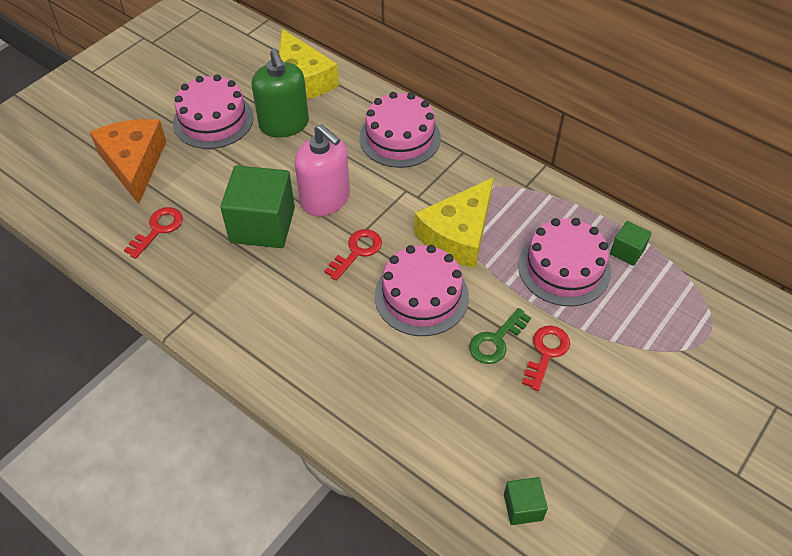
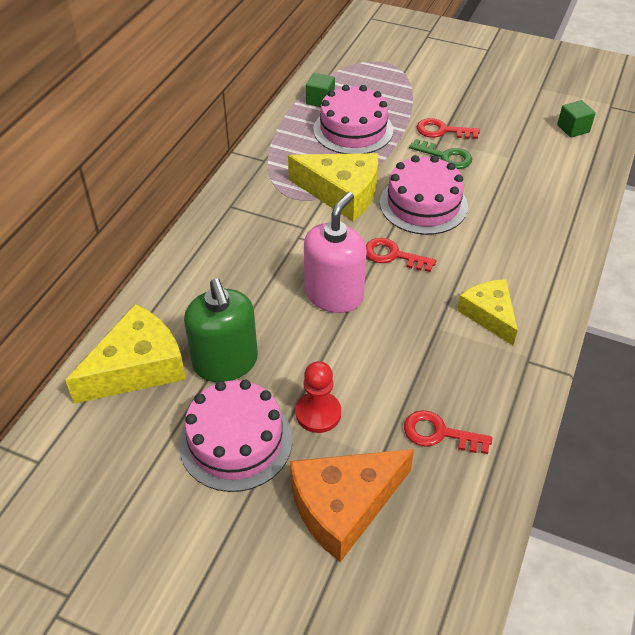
camera: 105 degrees left, 5 degrees down
(213, 165) = (318, 413): none -> red pawn
(255, 301) = (489, 315): none -> yellow cheese
(262, 225) = (391, 337): green cube -> none
(284, 124) = (225, 362): green soap dispenser -> green soap dispenser turned 105 degrees clockwise
(400, 138) = (222, 255): pink cake -> none

